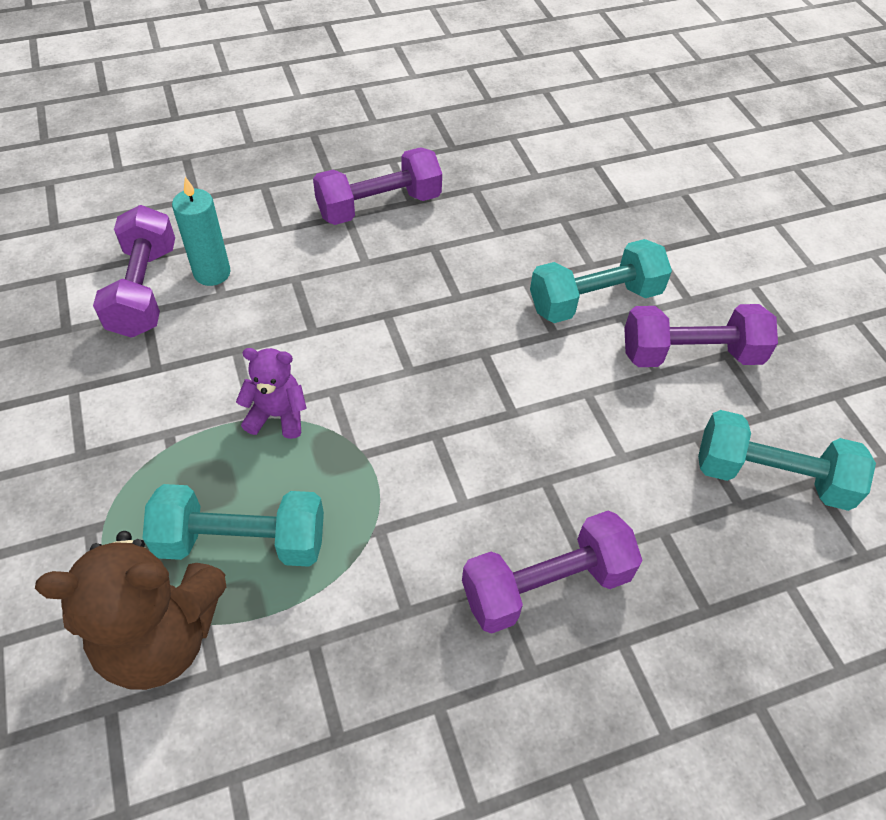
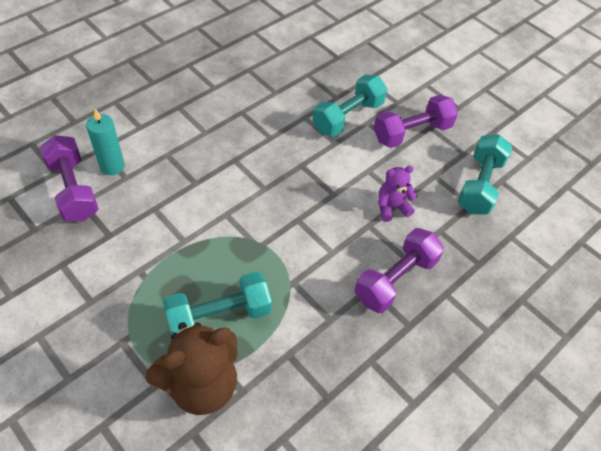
camera: 25 degrees left, 0 degrees up
(277, 415) = (201, 238): purple teddy bear -> purple teddy bear (391, 207)
(379, 206) = (195, 96): purple dumbbell -> none
(771, 476) = (479, 185): turquoise dumbbell -> turquoise dumbbell turned 60 degrees counterclockwise

